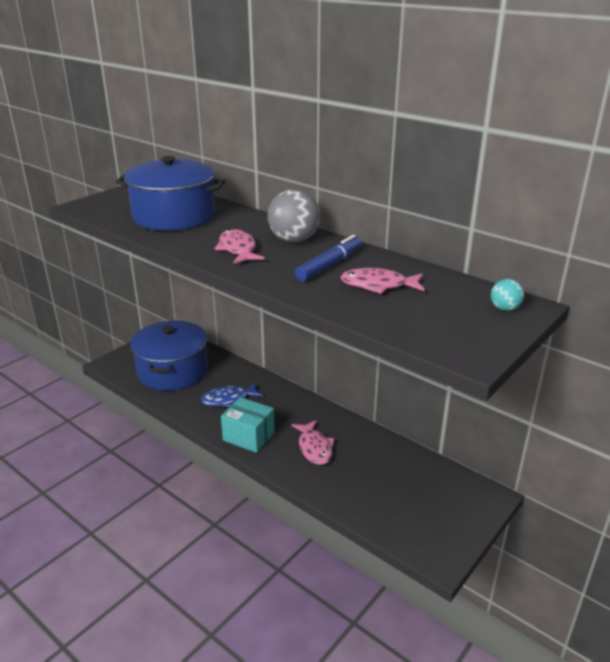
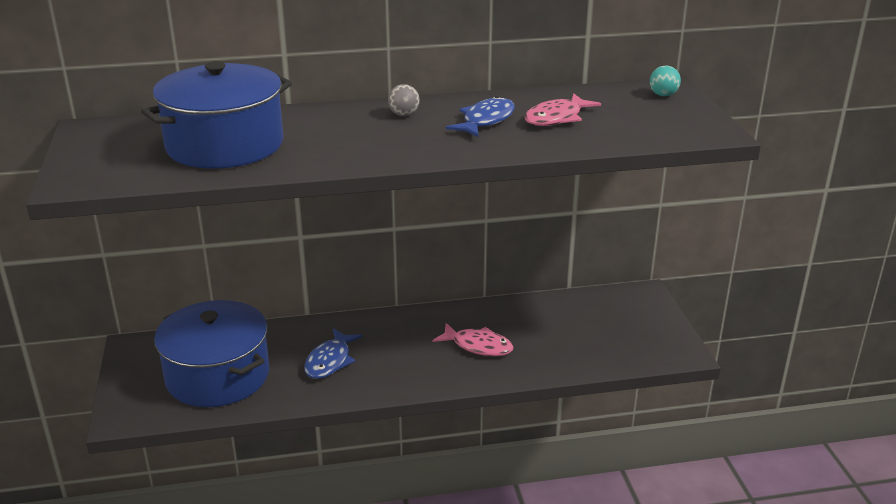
camera: 50 degrees left, 0 degrees up
(238, 249) = (378, 143): pink fish -> none
(248, 436) = (409, 376): turquoise box -> none
(294, 240) = (404, 115): grey ball -> grey ball, size x0.50
(329, 265) = (486, 120): blue marker -> blue fish

